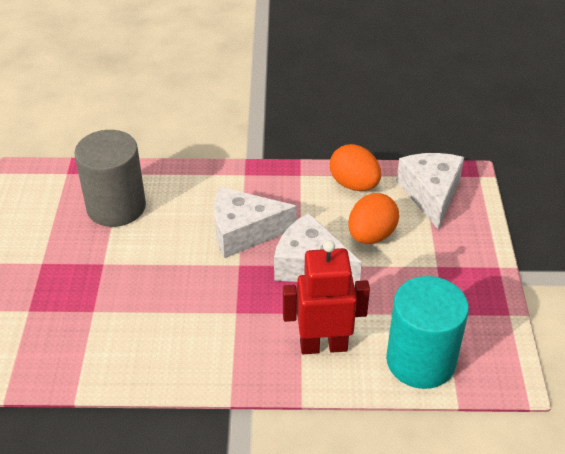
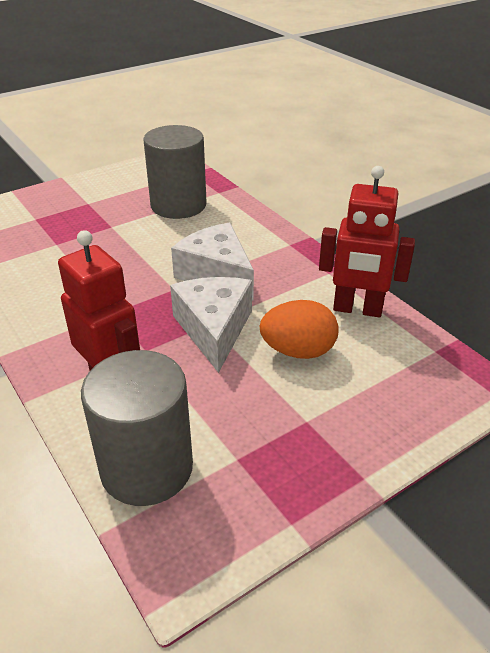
camera: 55 degrees right, 5 degrees down
(354, 185) = (357, 309): orange egg -> red robot
(420, 360) = (146, 468): turquoise cylinder -> grey cylinder
(431, 194) = (413, 368): white cheese -> none

